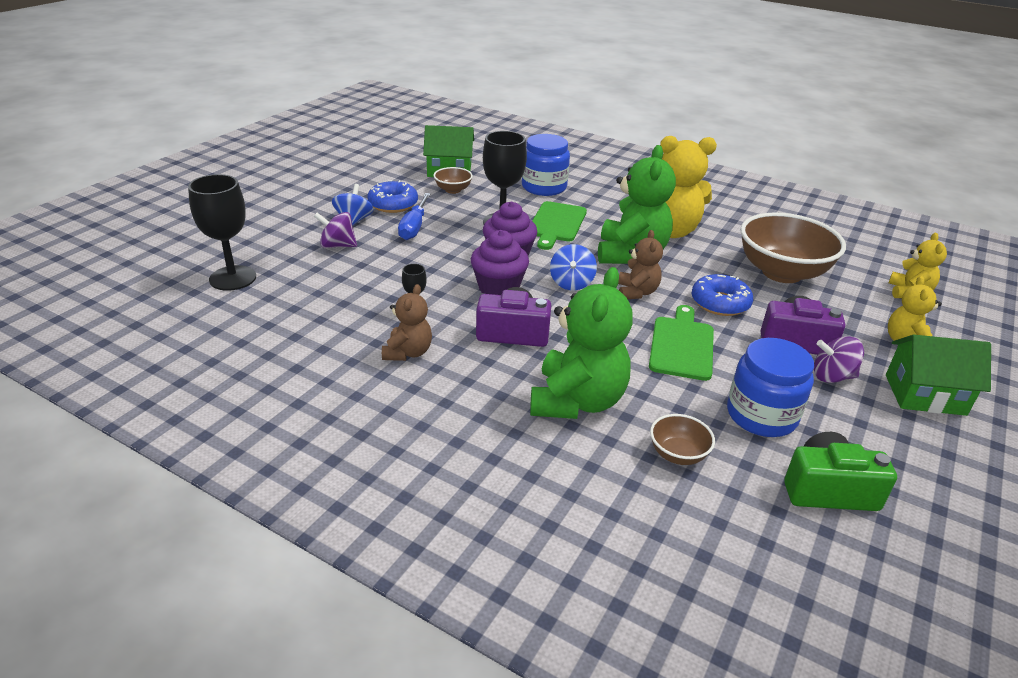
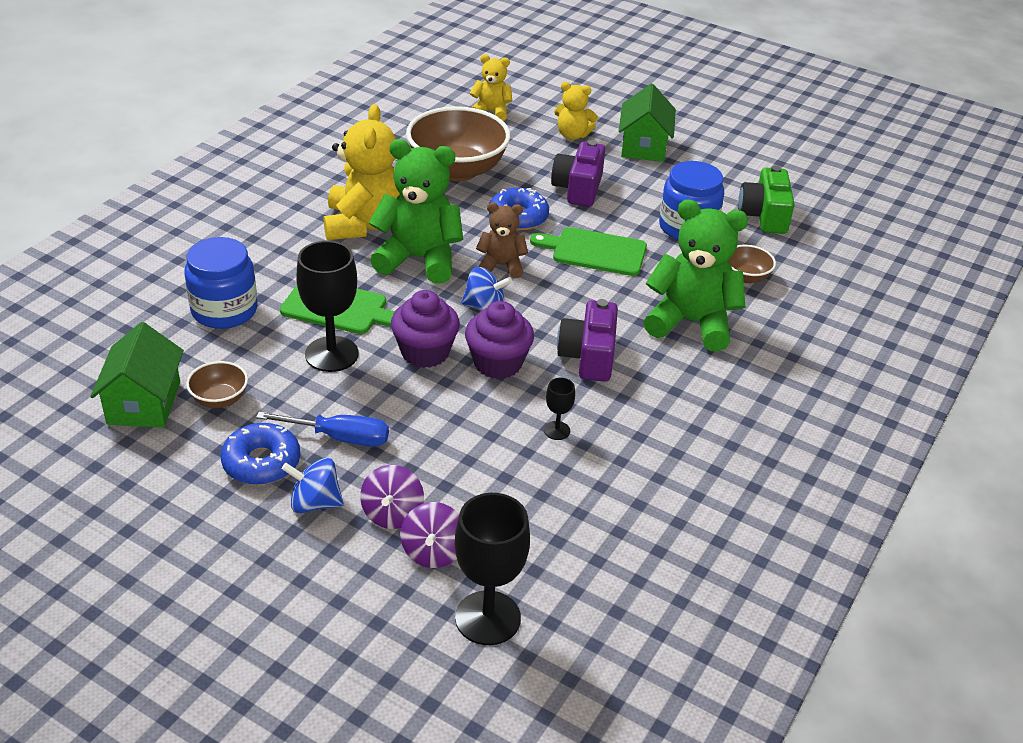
camera: 90 degrees left, 5 degrees up
(408, 352) = (636, 434): brown teddy bear -> none
(832, 376) = (628, 182): purple spinning top -> purple spinning top (433, 552)

